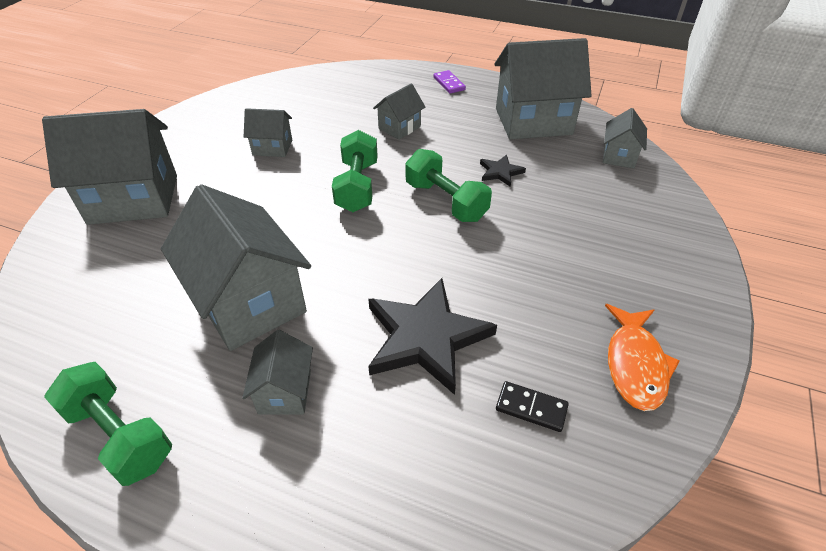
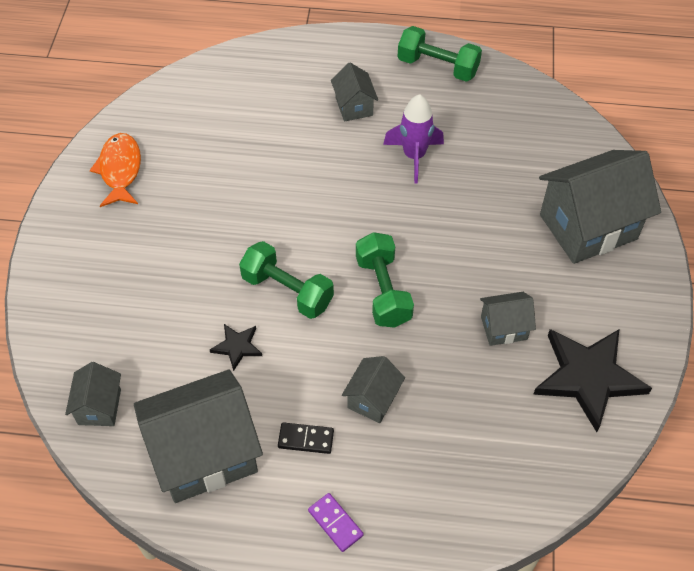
camera: 165 degrees right, 10 degrees up
(249, 302) = (414, 156): grey house -> purple rocket
(425, 337) = (272, 158): black star -> black star (588, 377)
(531, 408) = (193, 129): black domino -> black domino (306, 439)

